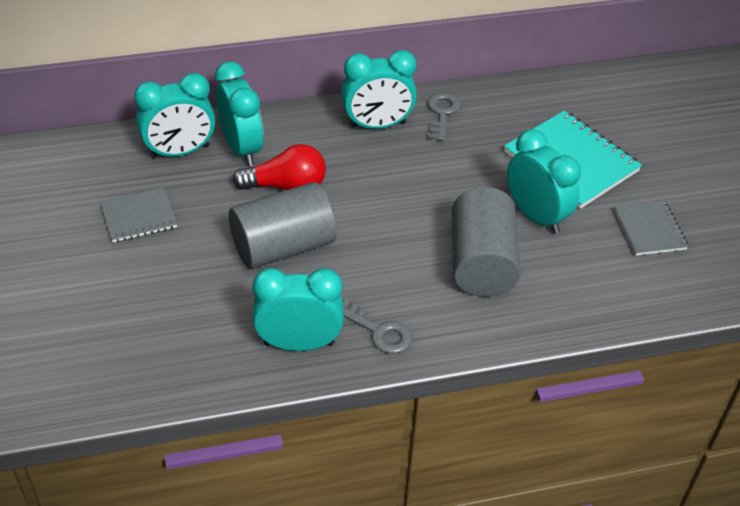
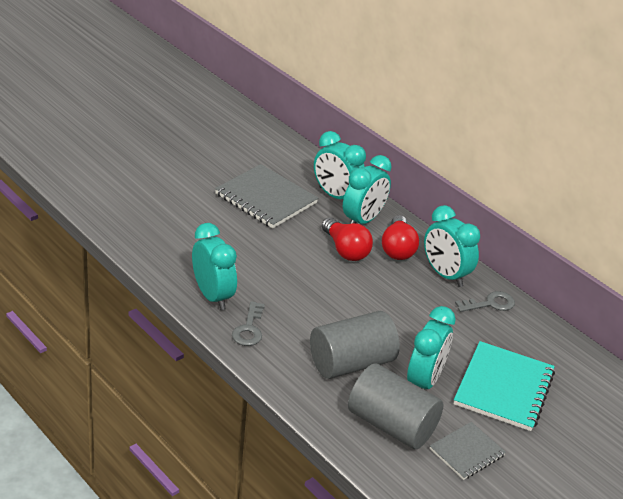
camera: 60 degrees right, 10 degrees down
(139, 217) = (266, 198): grey notebook -> grey notebook, size x1.72
(283, 247) = (289, 265): grey cylinder -> grey cylinder (391, 425)
(311, 142) = (397, 248): none -> red light bulb

